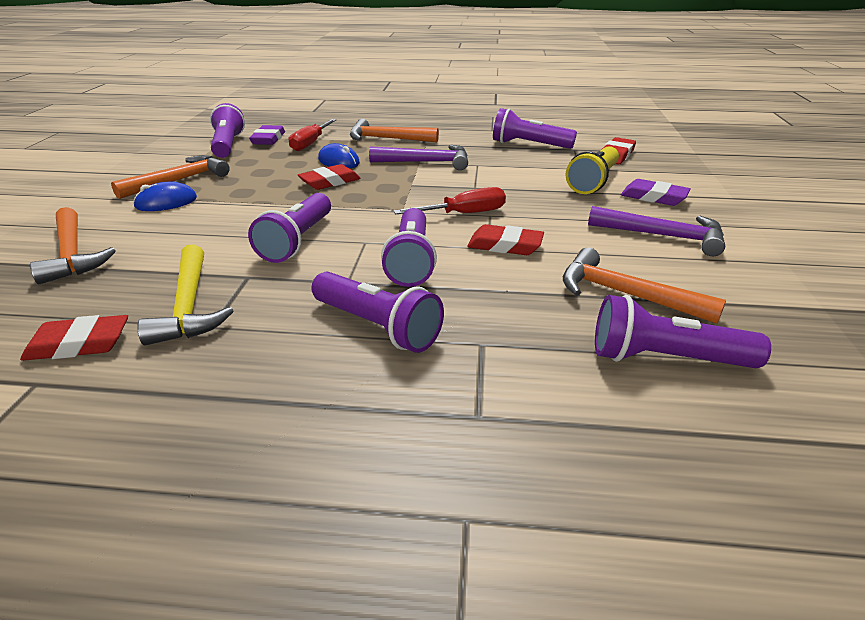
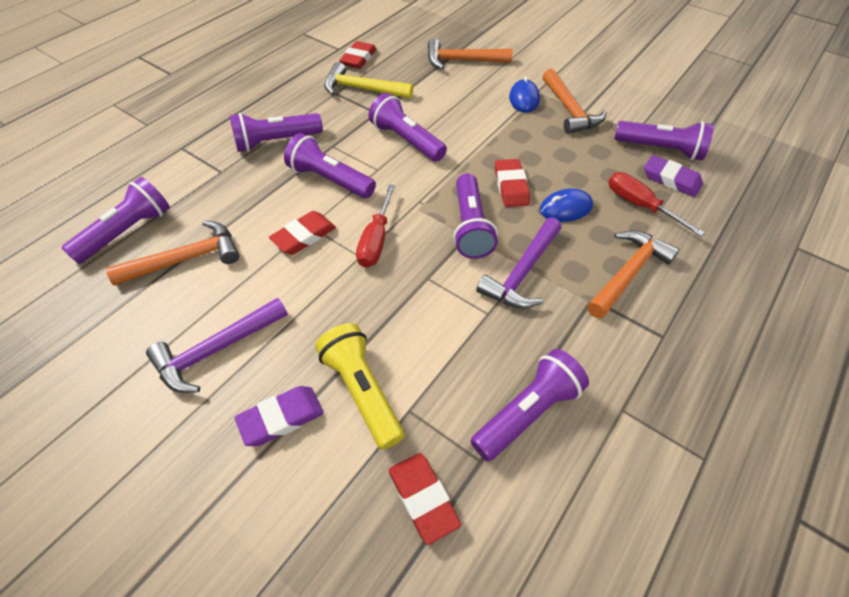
camera: 120 degrees right, 20 degrees up
(400, 185) = (470, 227): none -> purple flashlight

